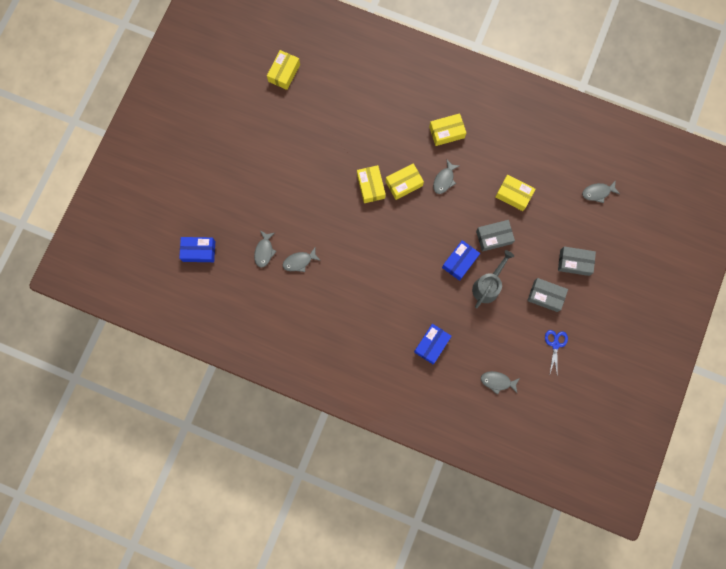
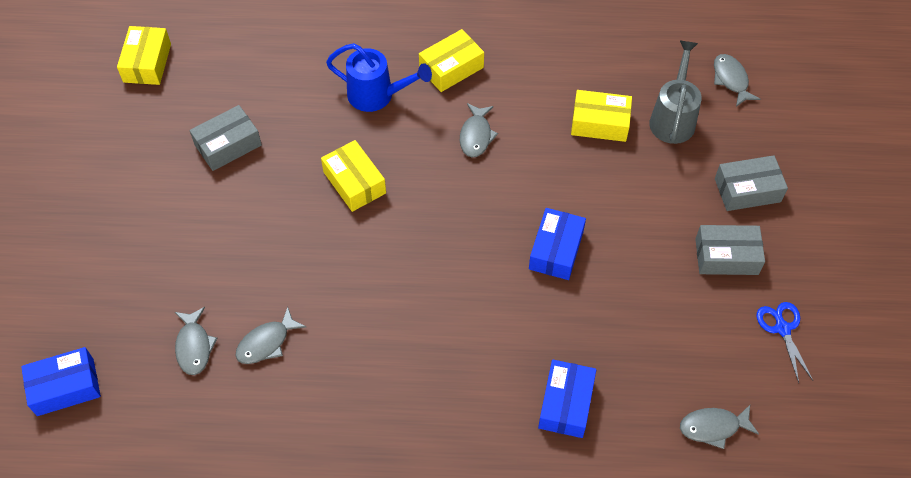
camera: 20 degrees left, 20 degrees down
(400, 136) = (377, 95): none -> blue watering can
(404, 183) = (410, 161): yellow box -> none
(488, 286) = (621, 272): grey watering can -> grey watering can (673, 118)
(494, 237) = (596, 194): grey box -> grey box (228, 145)
(597, 192) = (731, 80): grey fish -> grey fish turned 105 degrees clockwise

